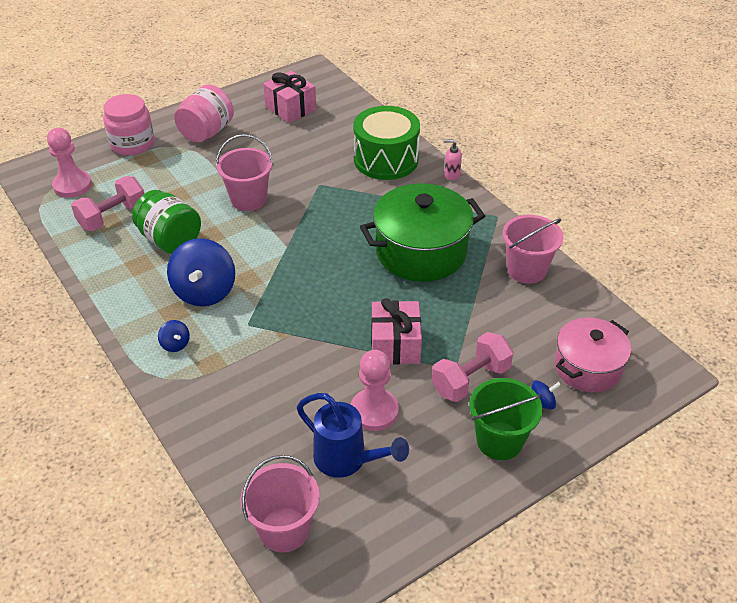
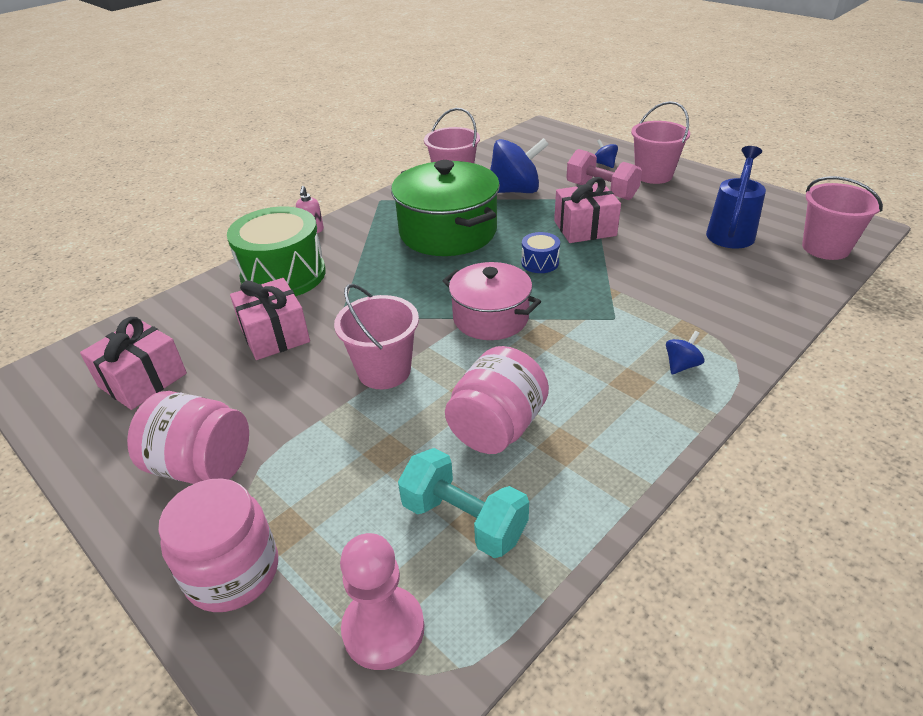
camera: 100 degrees left, 5 degrees down
(112, 217) = (464, 520): pink dumbbell -> turquoise dumbbell
(170, 240) = (497, 427): green jar -> pink jar
(205, 292) = (582, 365): blue spinning top -> blue spinning top (515, 191)
(311, 155) = (274, 335): none -> pink gift
(346, 299) = (540, 262): none -> blue drum
(374, 411) = (669, 227): pink pawn -> none
(499, 441) = (653, 175): green bucket -> pink bucket
(587, 367) = (555, 151): pink pot -> pink pot (490, 318)

